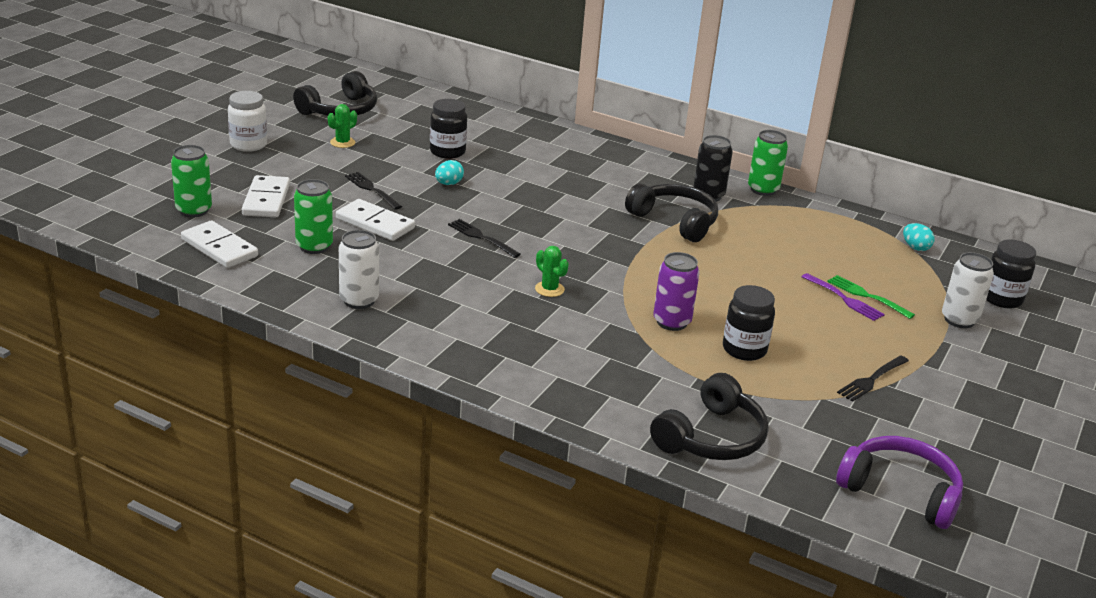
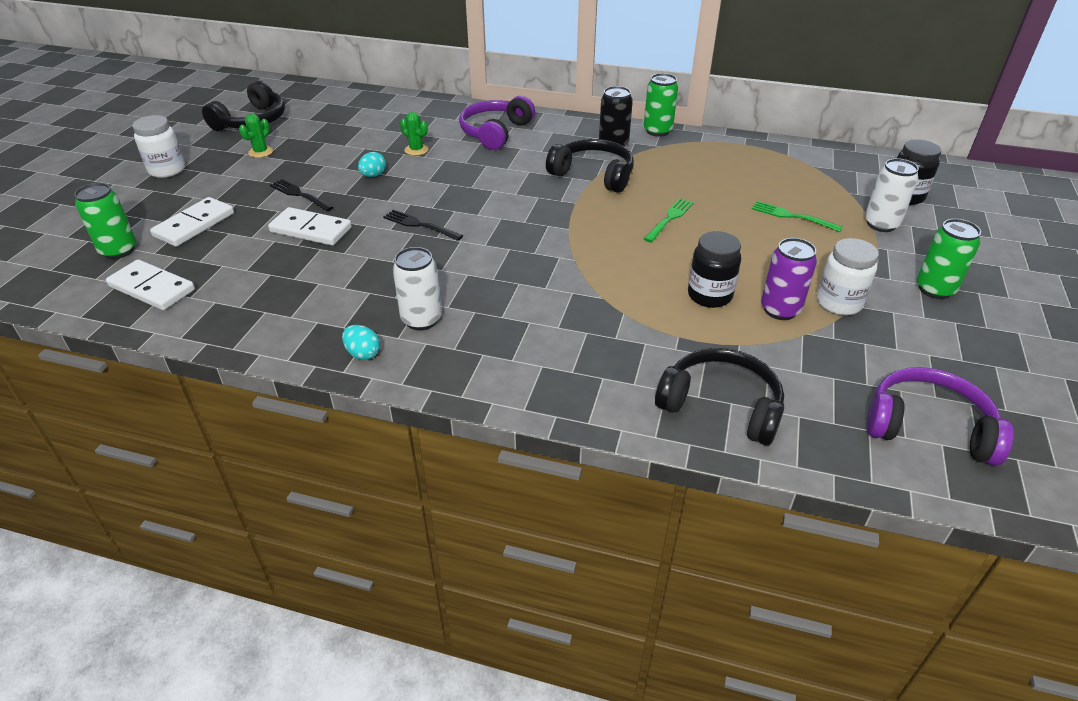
camera: 10 degrees left, 10 degrees up
(266, 200) = (194, 225): white domino -> white domino turned 45 degrees clockwise
(314, 246) = (253, 267): green can -> green can (935, 289)
(359, 300) = (313, 320): white can -> white can (421, 320)
(447, 152) = (364, 144): black jar -> none
(549, 289) = (502, 268): green cactus -> green cactus (416, 150)
(587, 162) = (495, 132): none -> purple headphones
(671, 322) = (630, 280): purple can -> purple can (780, 310)
(711, 438) = (721, 405): black headphones -> black headphones turned 90 degrees counterclockwise
(736, 275) = (669, 219): none -> green fork
(844, 299) = (774, 223): purple fork -> none
(872, 380) = (838, 303): black fork -> white jar
(915, 248) = (809, 161): turquoise egg -> turquoise egg (363, 354)

